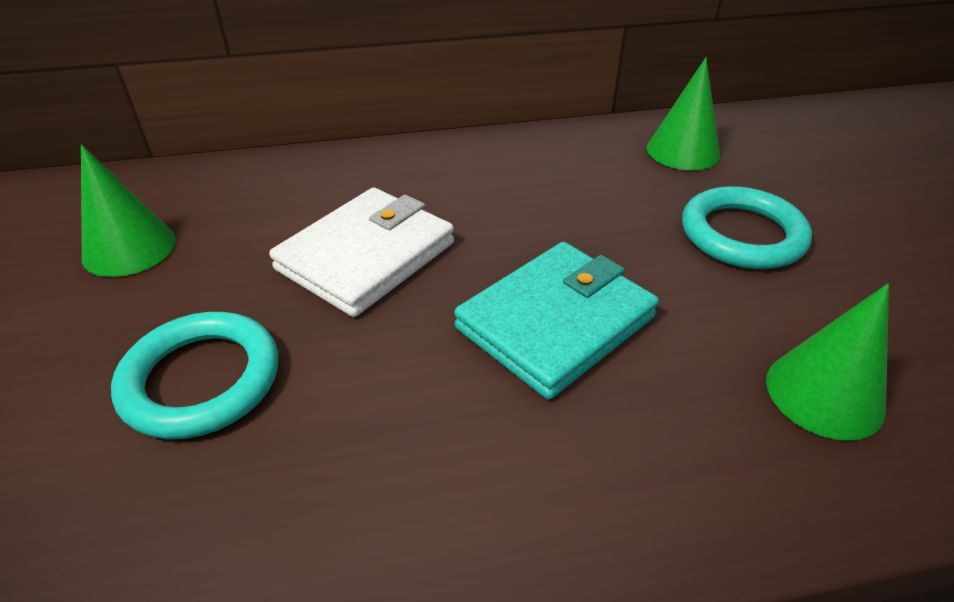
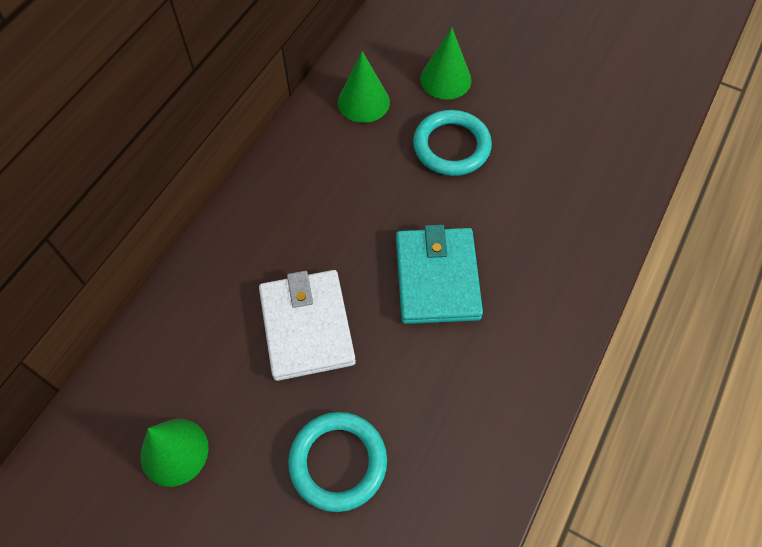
camera: 50 degrees left, 20 degrees up
(824, 394) = (561, 216): green cone -> green cone (445, 79)

